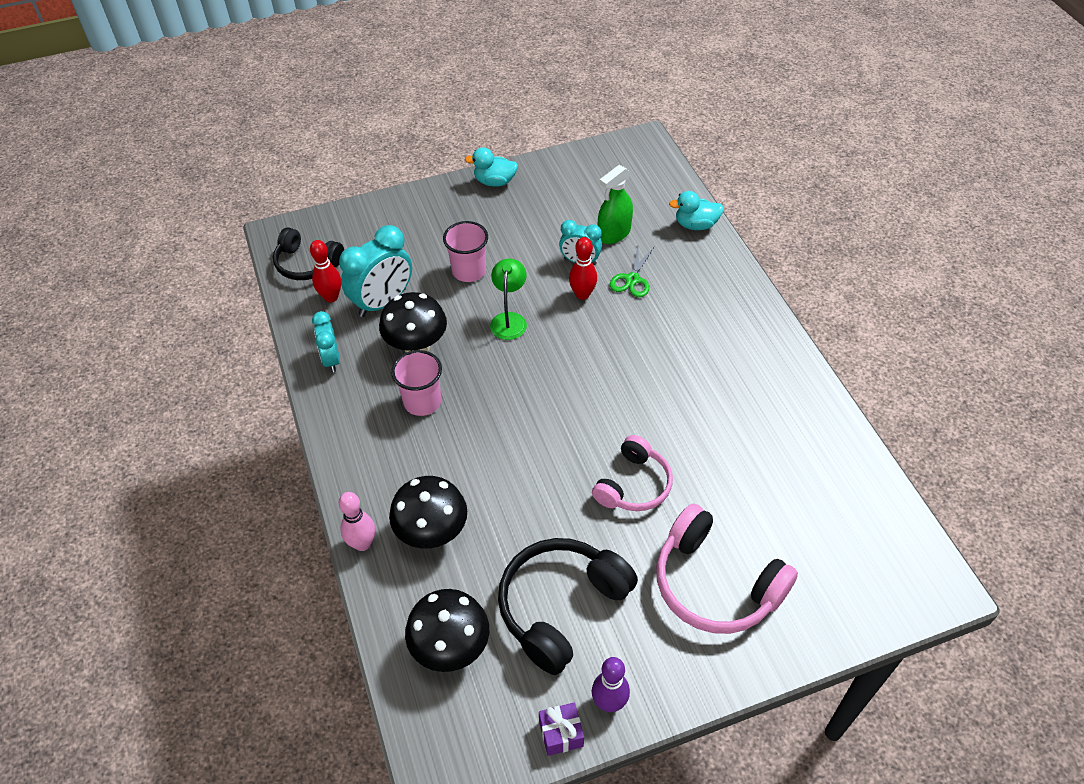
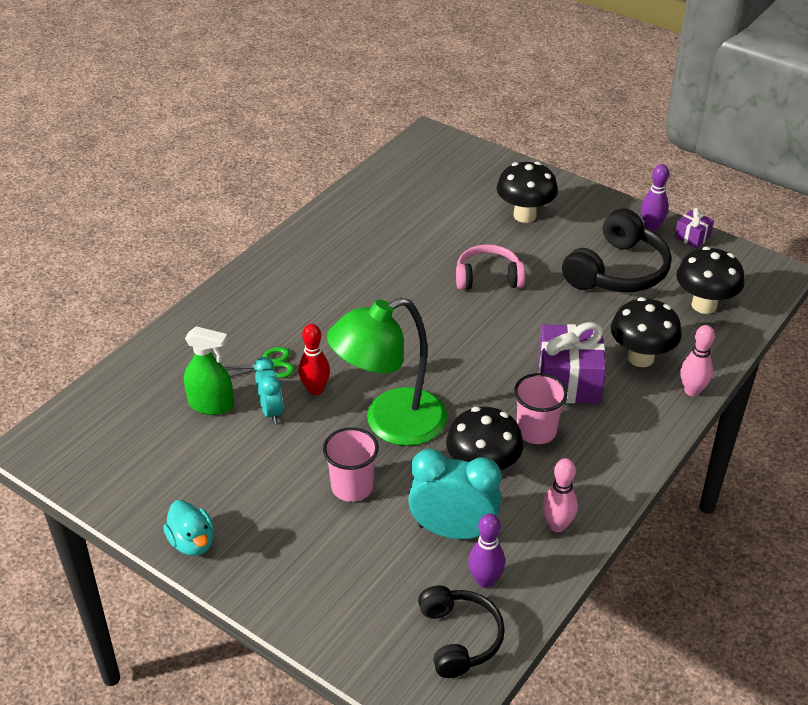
camera: 125 degrees left, 10 degrees down
(331, 297) = (485, 580): red bowling pin -> purple bowling pin
(331, 359) = (557, 525): turquoise clock -> pink bowling pin
(453, 459) = (568, 381): none -> purple gift
(509, 320) = (390, 423): green lamp -> green lamp, size x1.96
(561, 607) = (617, 271): black headphones -> black headphones turned 60 degrees counterclockwise
(695, 225) = (155, 354): turquoise duck -> none
(715, 584) = (524, 215): pink headphones -> black mushroom

